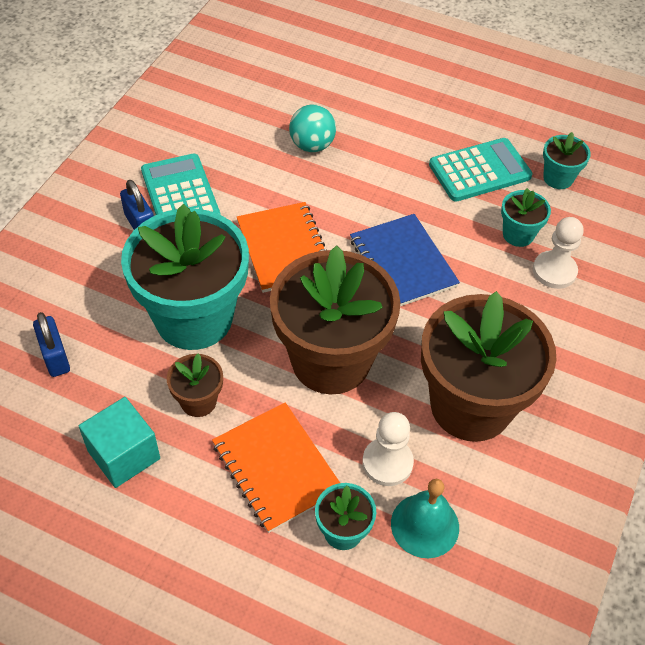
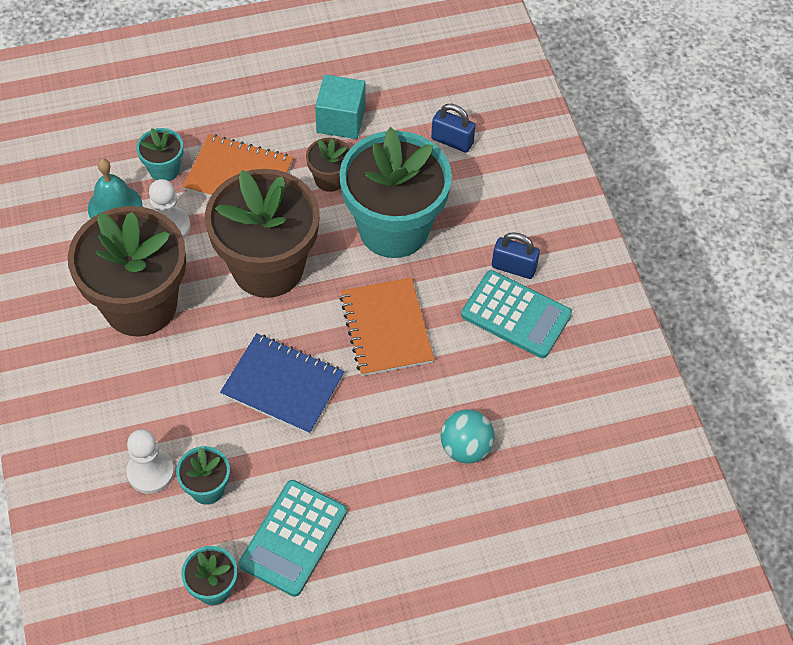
camera: 140 degrees right, 5 degrees up
(284, 249) = (386, 328): orange notebook -> orange notebook turned 45 degrees clockwise

